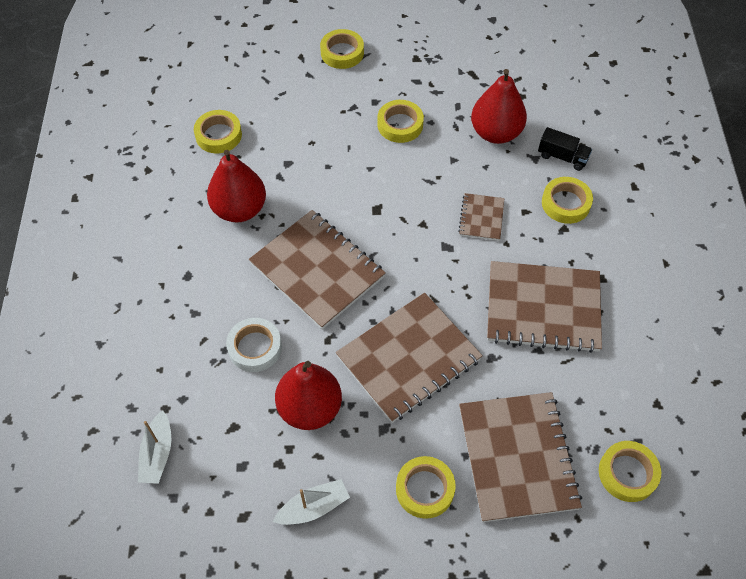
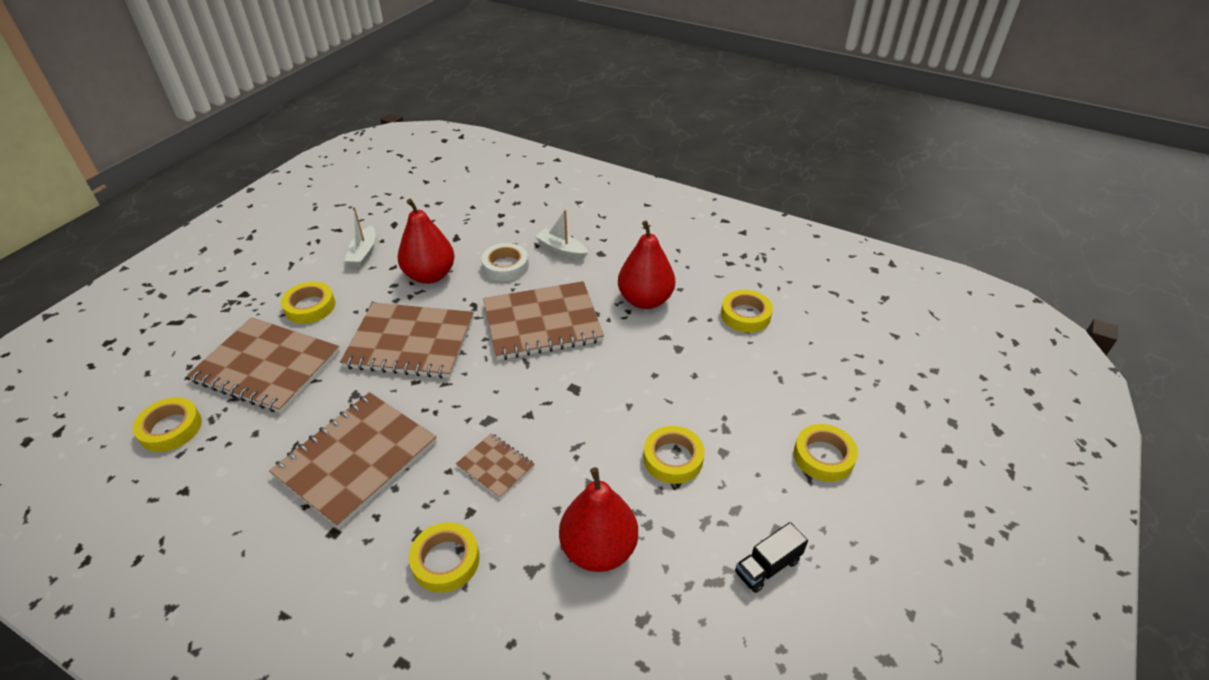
camera: 120 degrees right, 15 degrees down
(157, 454) = (473, 204): white boat -> white boat (561, 250)
(408, 358) = (410, 342): brown notebook -> brown notebook turned 75 degrees counterclockwise
(562, 157) = (510, 603): black truck -> black truck (767, 566)

